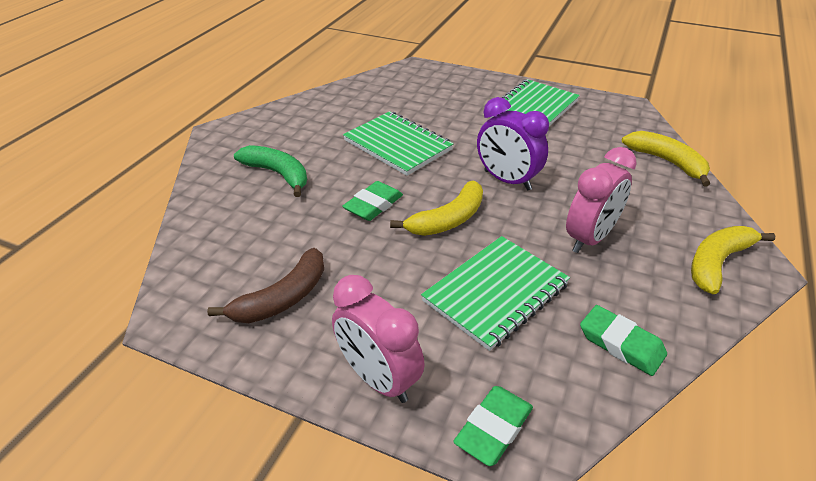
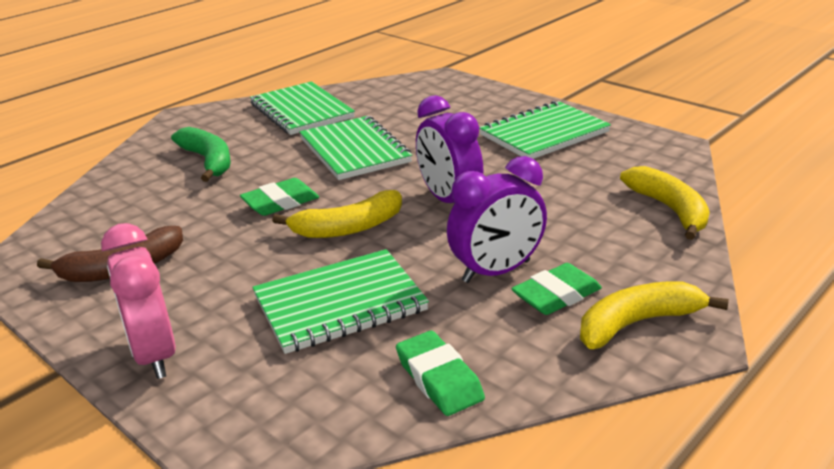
camera: 20 degrees right, 10 degrees down
(324, 113) = (301, 111): none -> green notebook
(493, 428) = (229, 423): green eraser -> green eraser (556, 295)
(590, 238) = (496, 271): pink clock -> purple clock

